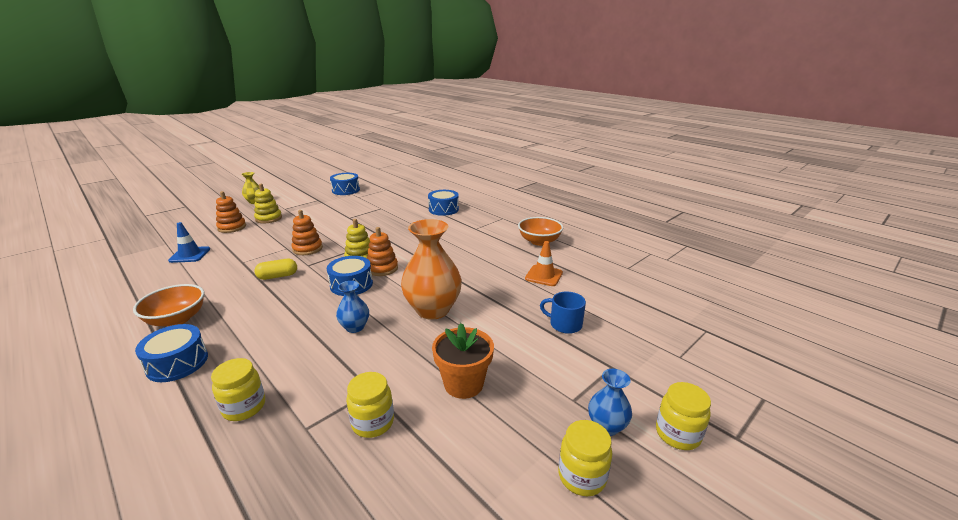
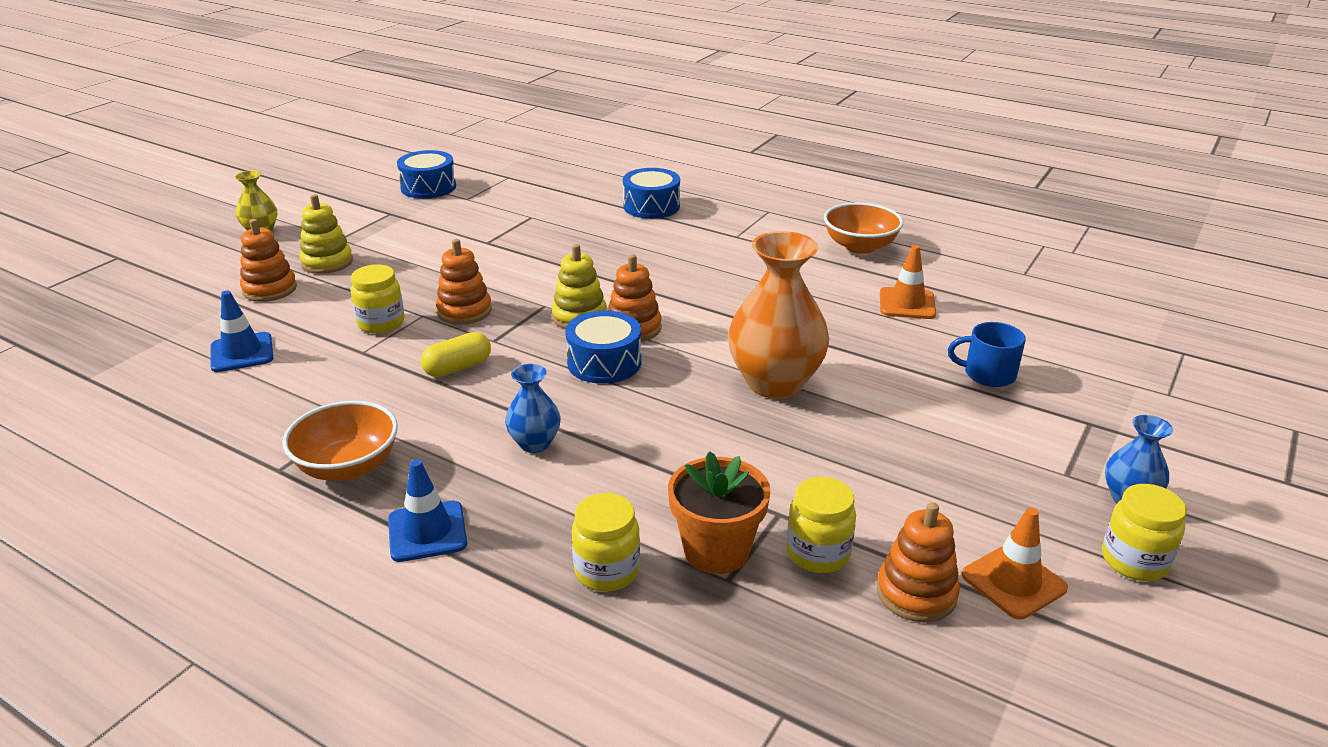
camera: 15 degrees left, 5 degrees up
(177, 363) = (427, 531): blue drum -> blue traffic cone
(355, 327) = (673, 429): blue vase -> blue vase (535, 443)
(412, 466) = (916, 593): none -> orange stacking toy
(463, 384) = (905, 481): orange flower pot -> orange flower pot (716, 551)
(484, 472) = (1013, 582): none -> orange traffic cone
(677, 434) = (1218, 491): yellow jar -> yellow jar (381, 323)

